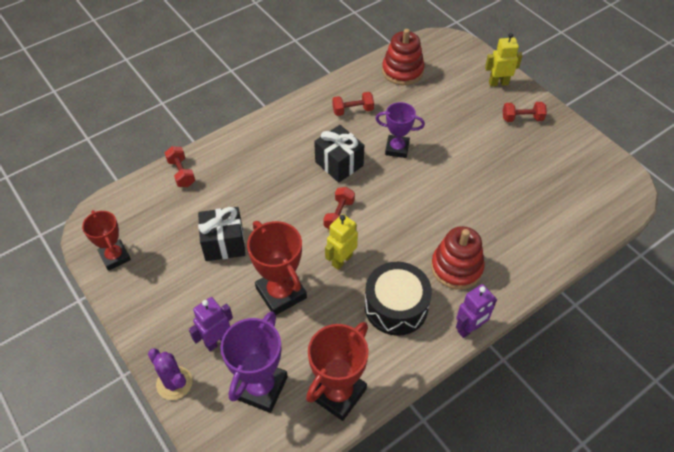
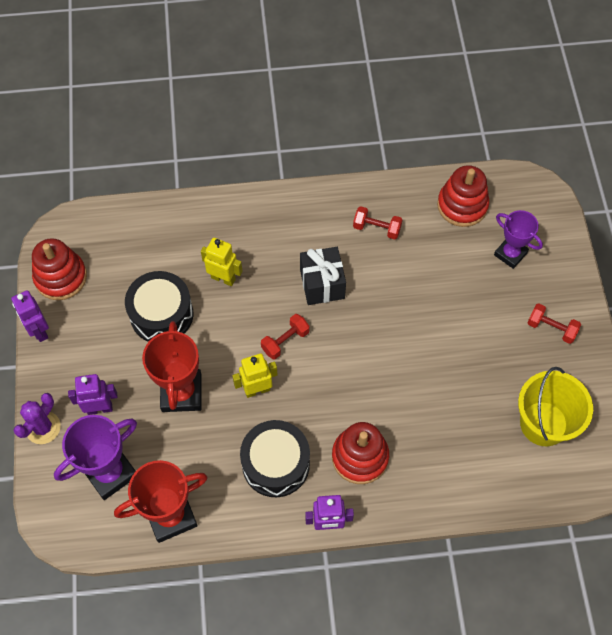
camera: 30 degrees right, 10 degrees up
(115, 257) = (61, 277): red trophy -> red stacking toy
(121, 307) = (39, 331): none -> purple robot
(174, 383) = (43, 427): purple cactus -> purple cactus turned 45 degrees clockwise
(181, 173) = (167, 217): red dumbbell -> none
(224, 243) = (161, 314): black gift -> black drum
(397, 148) = (392, 296): purple trophy -> purple trophy (510, 254)
(498, 83) = (558, 271): yellow robot -> yellow robot (223, 278)
(566, 179) = (543, 423): none -> yellow bucket

